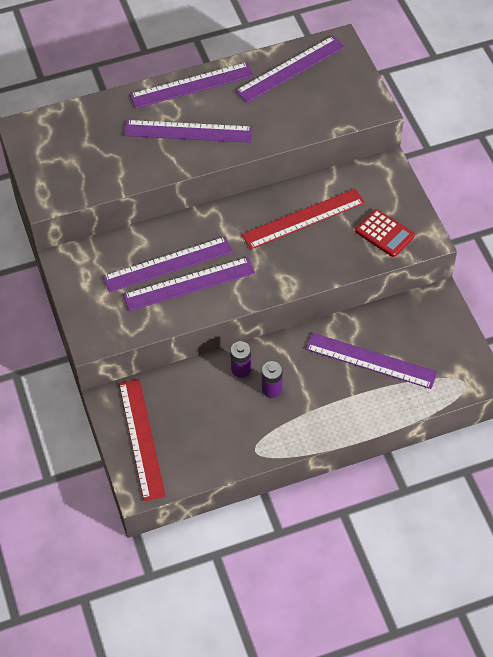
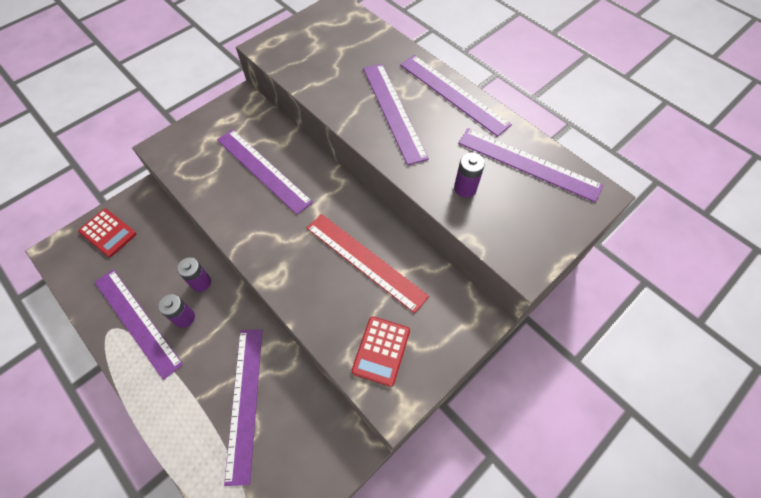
camera: 65 degrees right, 5 degrees up
(141, 438) = (108, 233): red ruler -> red calculator
(189, 284) = (246, 194): purple ruler -> purple ruler (137, 321)
(292, 115) = (465, 188): none -> purple battery

